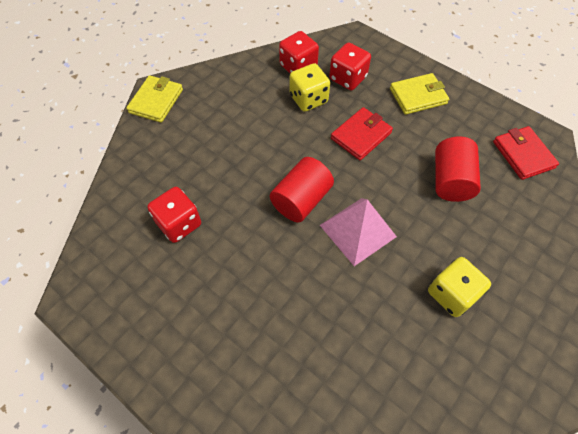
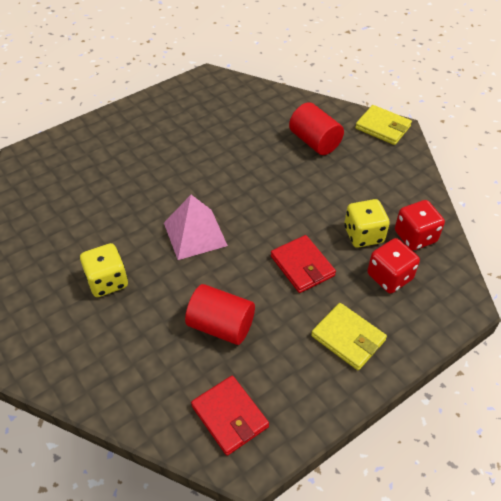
camera: 105 degrees right, 10 degrees down
(179, 224) = (246, 128): red dice -> none
(301, 200) = (241, 203): red cylinder -> red cylinder (314, 142)
(418, 96) = (348, 338): yellow wallet -> yellow wallet turned 45 degrees counterclockwise
(523, 155) = (230, 416): red wallet -> red wallet turned 60 degrees clockwise

